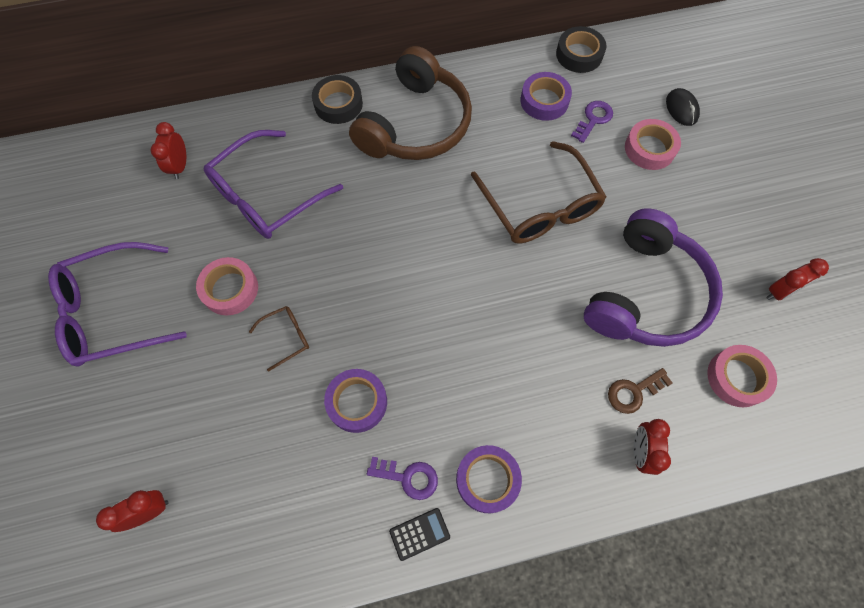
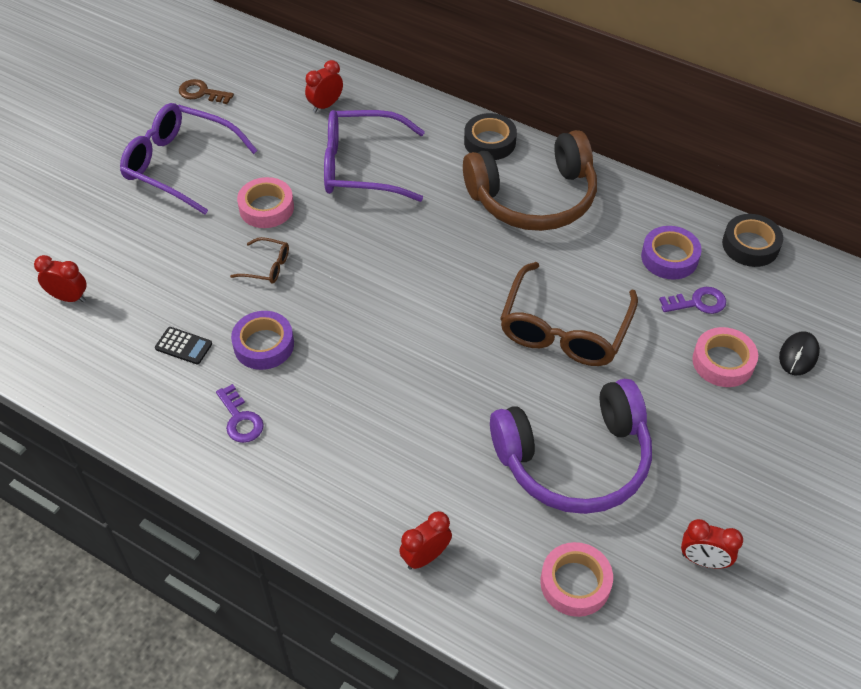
camera: 45 degrees right, 15 degrees down
(419, 533) = (206, 458): black calculator -> black calculator (183, 346)
(487, 479) = (290, 469): purple tape -> none
(633, 392) = (473, 515): brown key -> brown key (201, 93)

